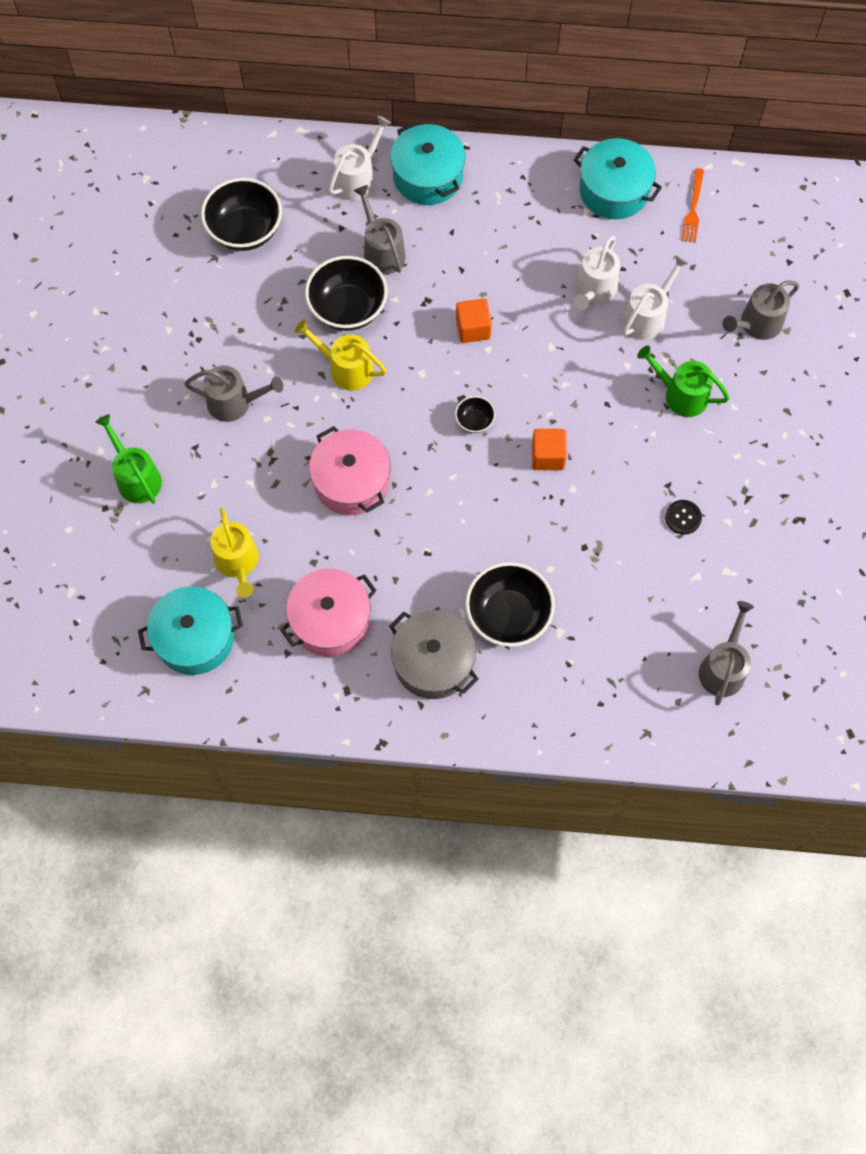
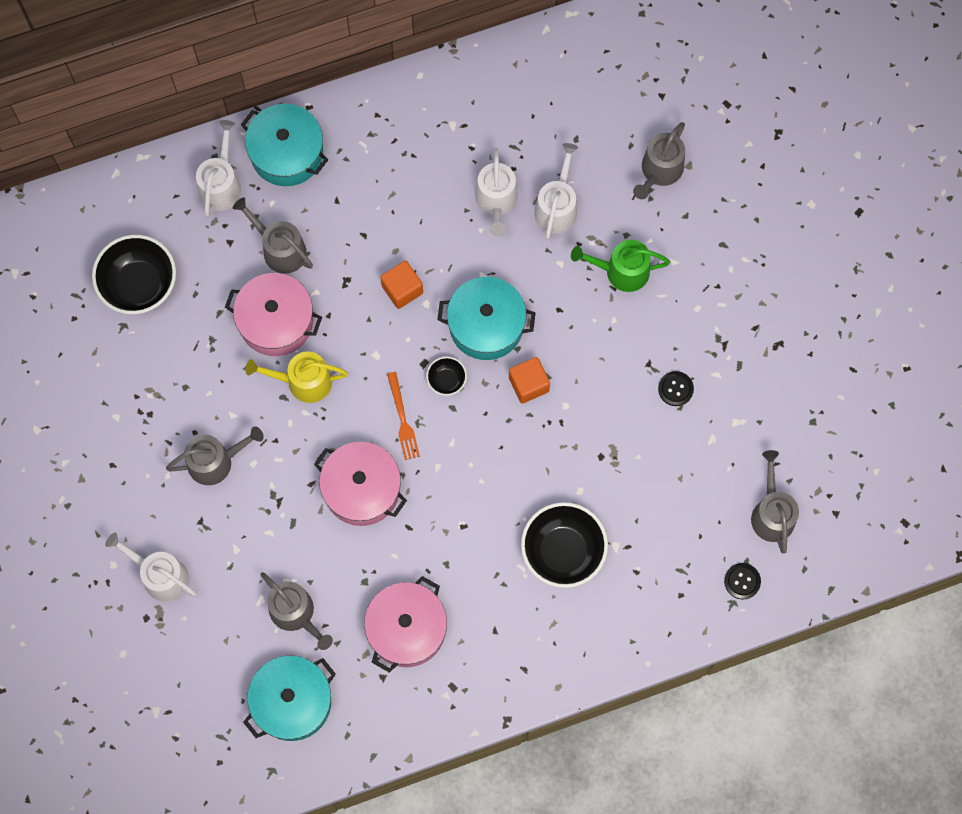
camera: 25 degrees left, 5 degrees up
(136, 477) = (160, 575): green watering can -> white watering can
(238, 562) = (295, 613): yellow watering can -> grey watering can
(348, 309) = (276, 321): black bowl -> pink pot
(433, 662) = (517, 625): grey pot -> none
(614, 190) = (469, 92): turquoise pot -> turquoise pot (486, 325)
(665, 717) = (742, 581): none -> black button
(693, 208) = (550, 79): orange fork -> orange fork (402, 419)

